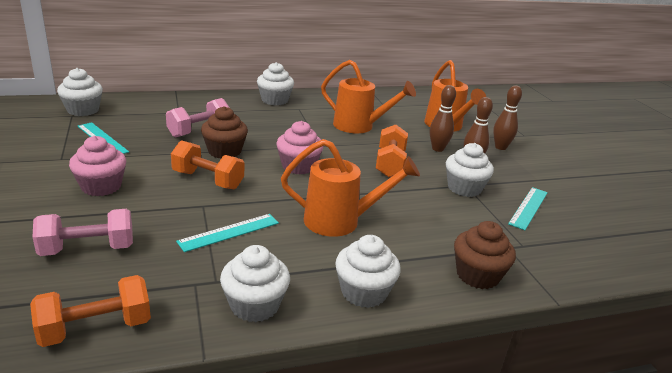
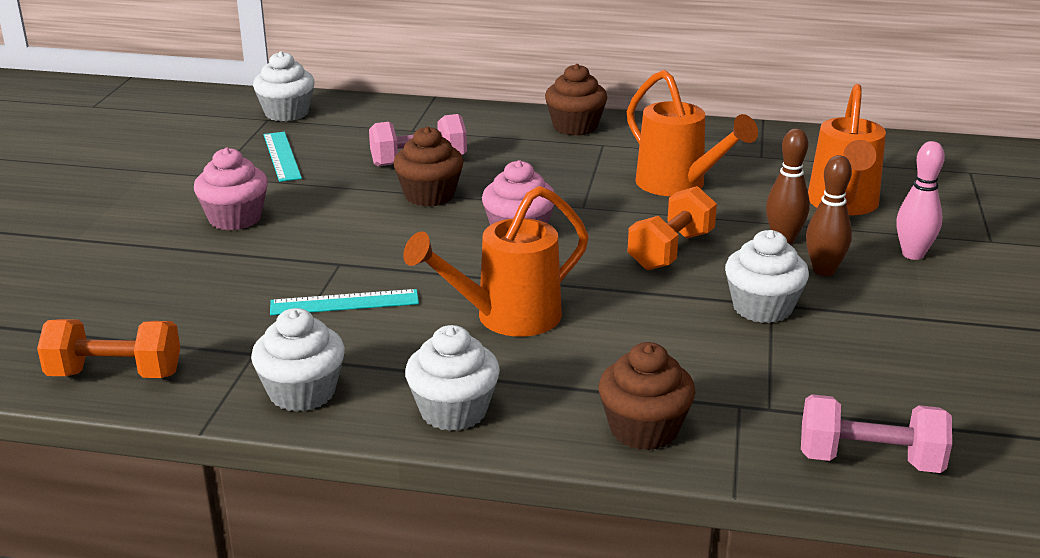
camera: 30 degrees right, 0 degrees up
(87, 249) = (167, 289): pink dumbbell -> pink dumbbell (869, 460)
(208, 180) = (373, 231): orange dumbbell -> none
(274, 100) = (575, 127): white cupcake -> brown cupcake
(340, 221) = (507, 318): orange watering can -> orange watering can turned 120 degrees clockwise
(500, 147) = (913, 254): brown bowling pin -> pink bowling pin
(528, 208) = (848, 357): turquoise ruler -> none

